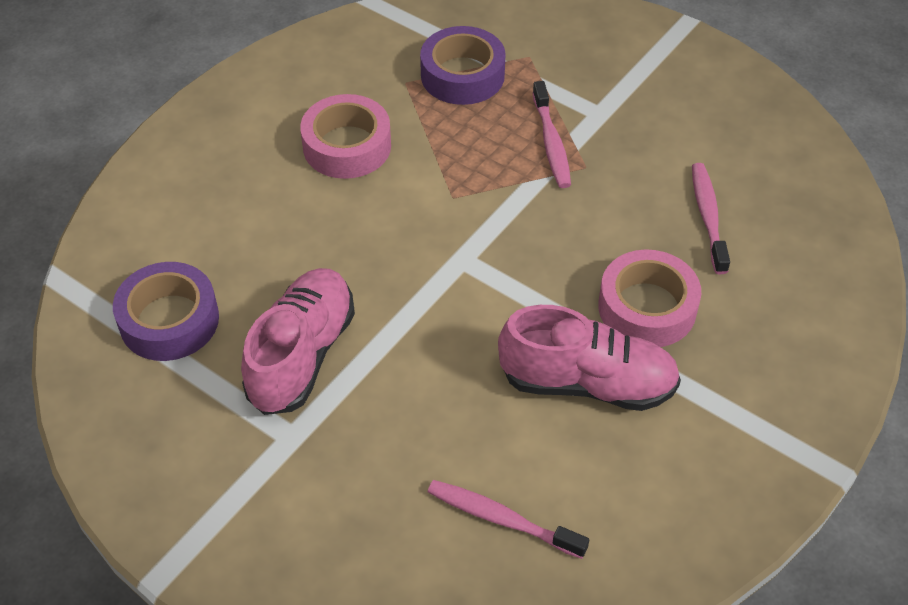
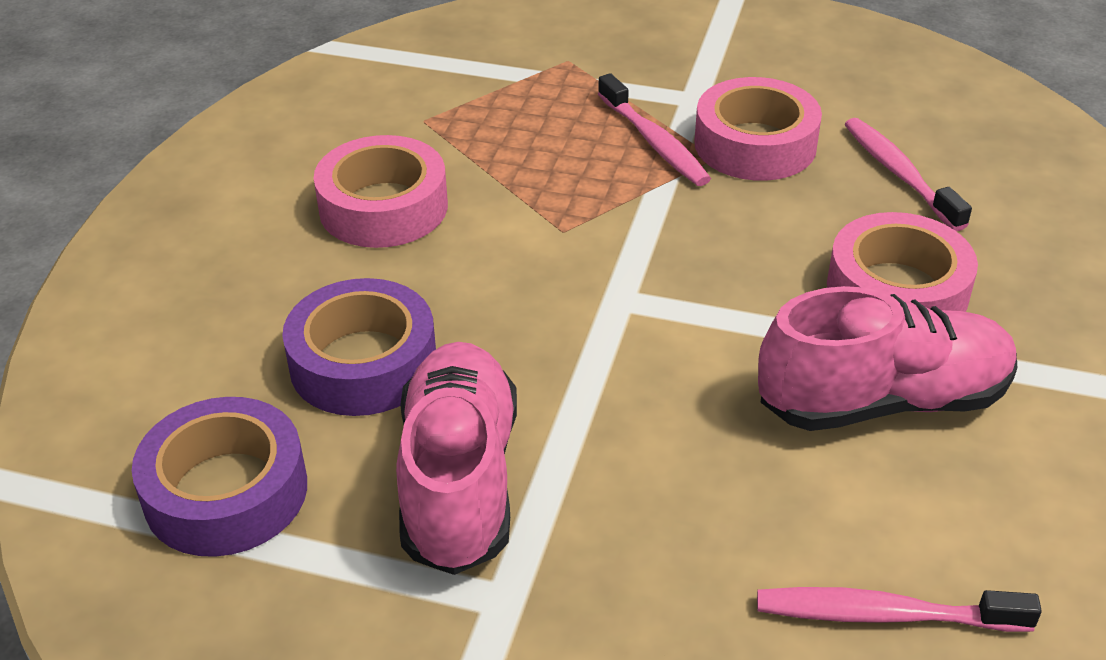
camera: 20 degrees left, 10 degrees down
(462, 75) = (495, 97): purple tape -> purple tape (363, 363)
(620, 164) = (755, 144): none -> pink tape

